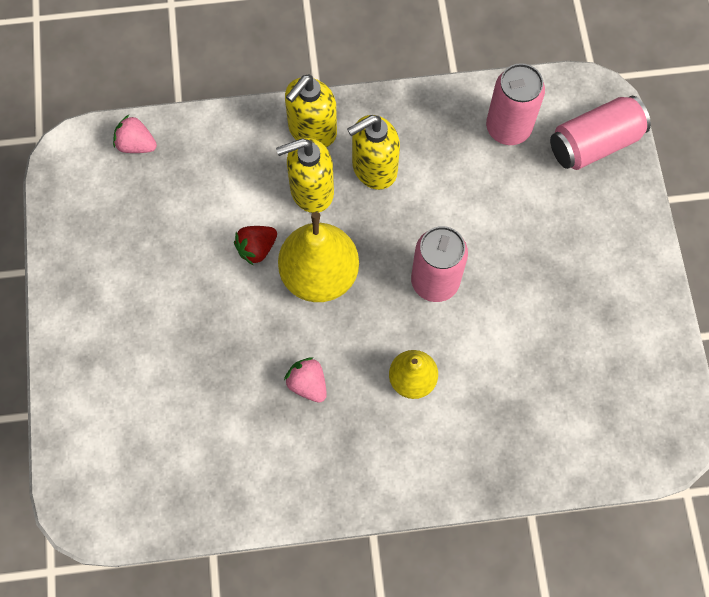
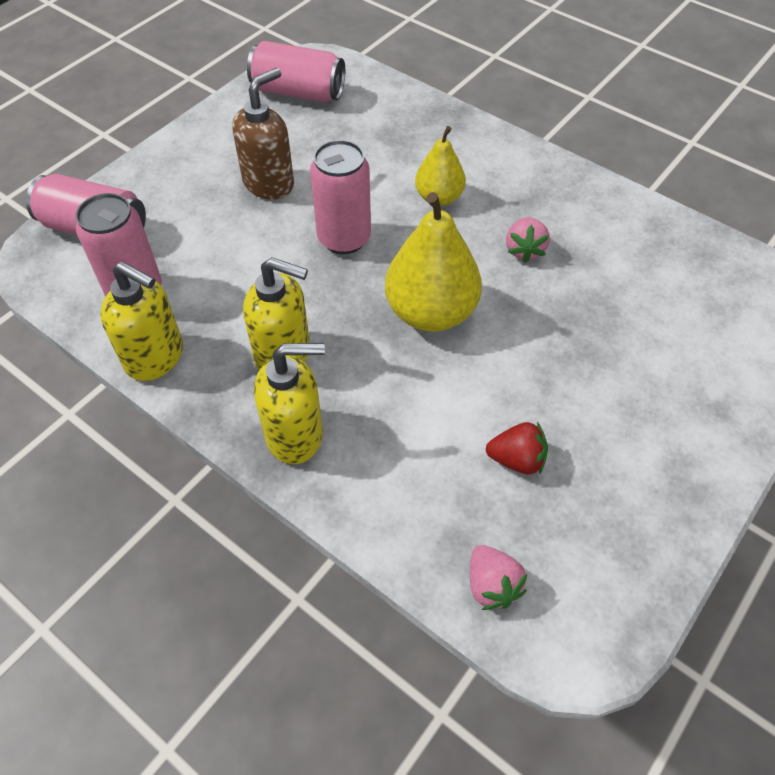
camera: 135 degrees left, 15 degrees down
(257, 248) = (464, 375): red strawberry -> red strawberry (517, 460)
(311, 191) = (361, 382): yellow soap dispenser -> yellow soap dispenser (155, 357)
(540, 281) = (269, 183): none -> brown soap dispenser
(636, 392) = (298, 92): none -> pink can

